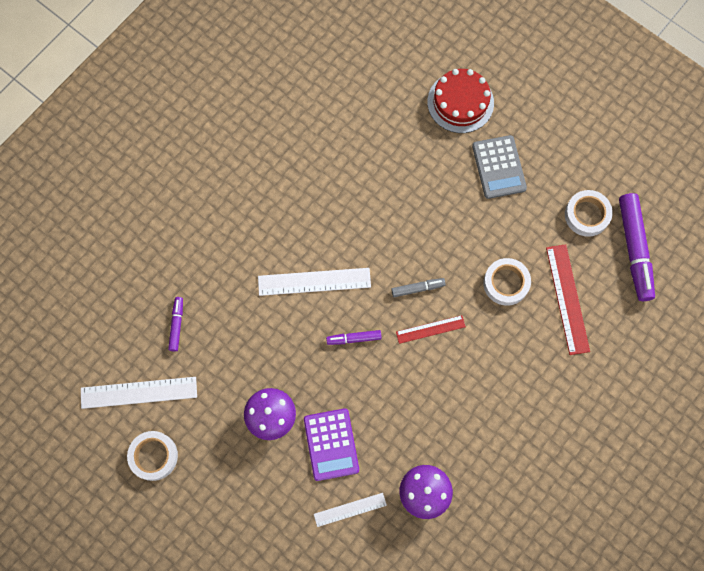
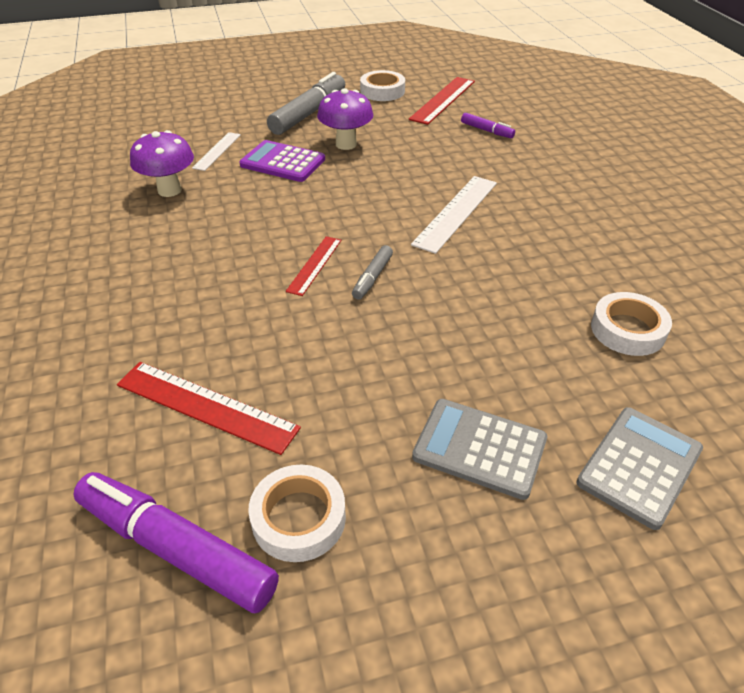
camera: 125 degrees right, 30 degrees down
(139, 392) = (443, 100): white ruler -> red ruler
(239, 488) = (309, 113): none -> grey marker
(354, 338) = (365, 212): purple marker -> none
(460, 102) = (639, 466): red cake -> grey calculator
(506, 283) = (297, 355): white tape -> white tape (627, 330)

